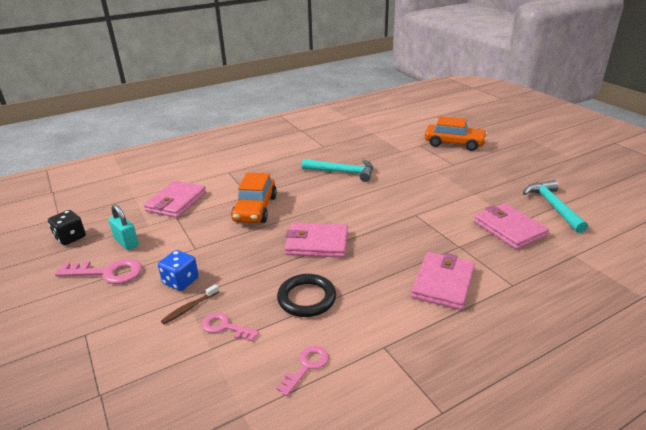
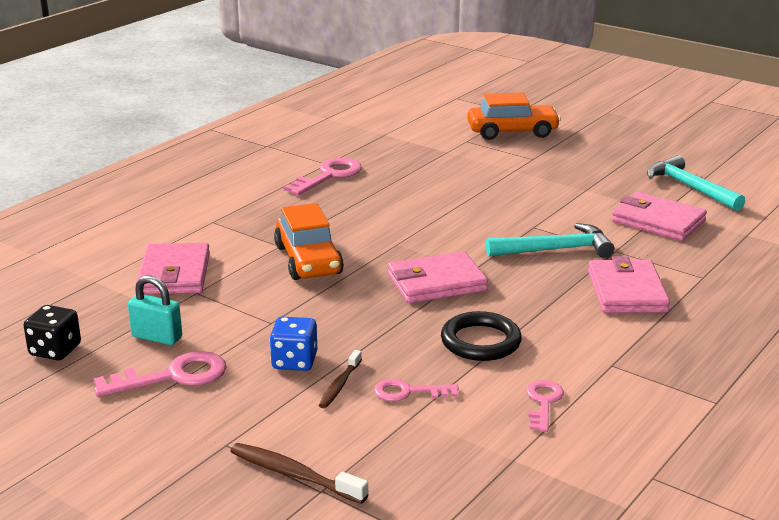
camera: 25 degrees left, 5 degrees down
(96, 374) = (294, 474): none -> brown toothbrush
(317, 154) = (329, 176): none -> pink key
(342, 172) = (389, 193): turquoise hammer -> turquoise hammer (555, 249)

